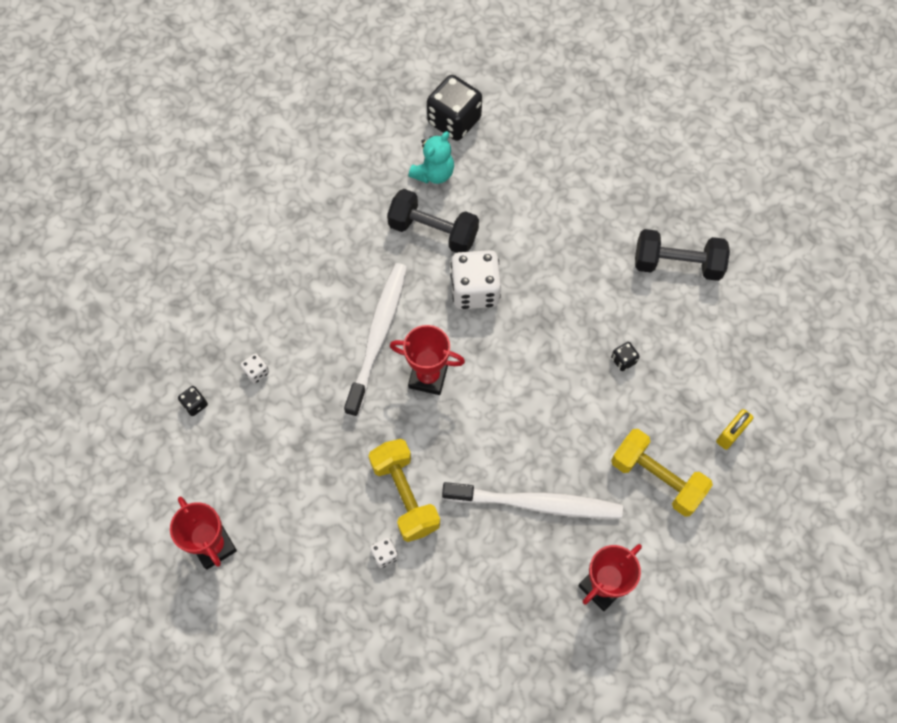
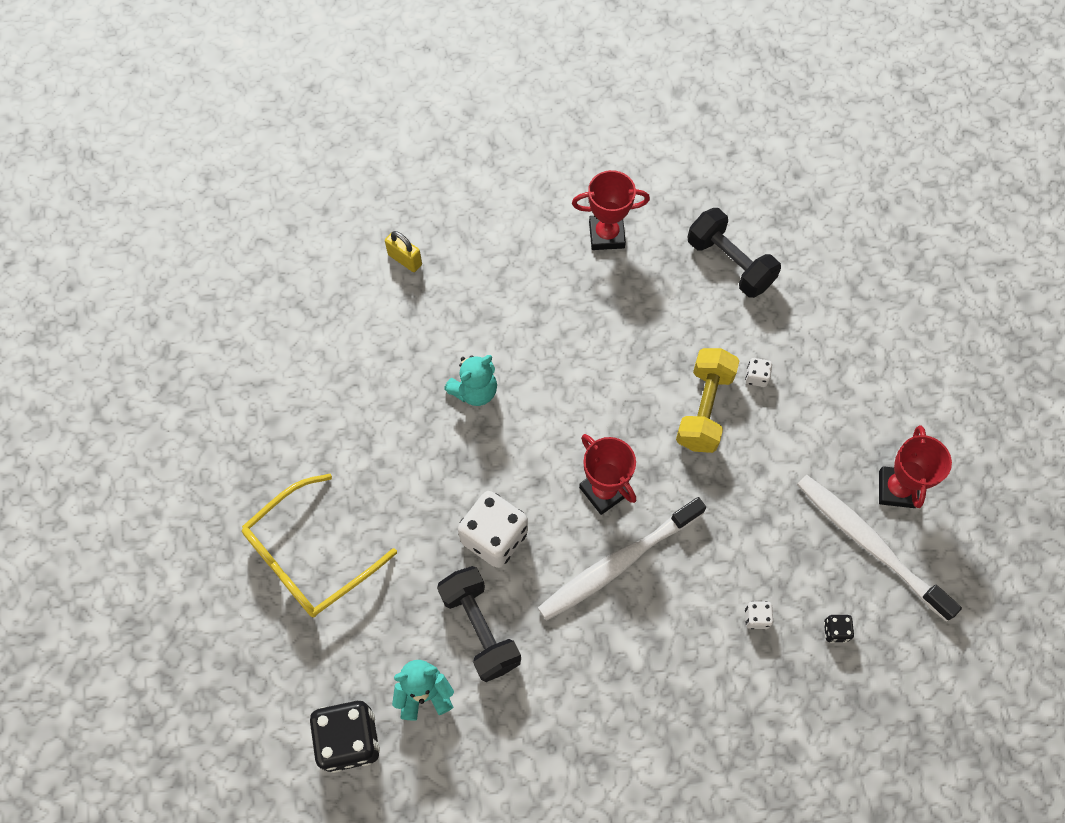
camera: 140 degrees left, 0 degrees up
(535, 503) = (604, 325): white toothbrush -> white toothbrush (870, 544)
(578, 191) = (309, 557): none -> yellow glasses
(581, 376) = (474, 390): none -> turquoise teddy bear
(623, 360) = (428, 376): black dice -> none
(656, 478) = (493, 272): yellow dumbbell -> none
(677, 264) = (298, 418): black dumbbell -> black dumbbell (729, 263)
(730, 434) = (405, 259): yellow padlock -> yellow padlock turned 45 degrees clockwise

